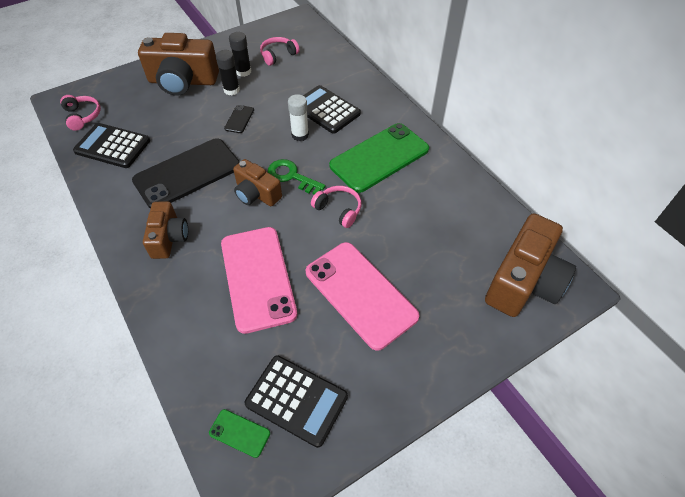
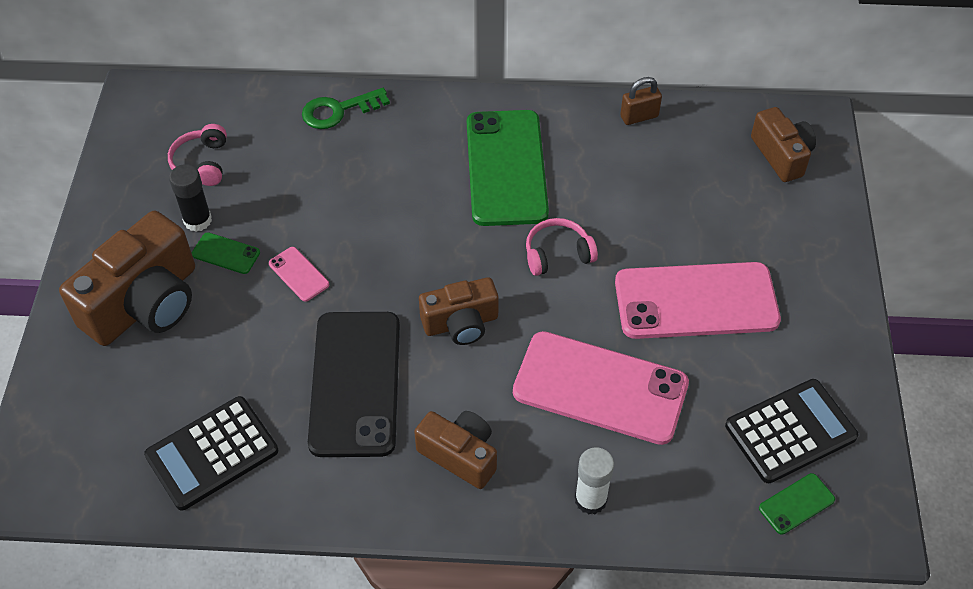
camera: 55 degrees left, 0 degrees up
(82, 116) = (99, 468): pink headphones -> none
(231, 90) = (226, 253): black glue stick -> green phone
(239, 119) = (299, 274): black phone -> pink phone
(291, 176) = (462, 271): green key -> green key (338, 110)
(300, 135) = (393, 224): white glue stick -> white glue stick (590, 499)
(326, 110) = (371, 172): black calculator -> none
(477, 194) = (639, 116): none -> brown padlock
(523, 282) = (781, 155): brown camera -> brown camera, size x0.59

